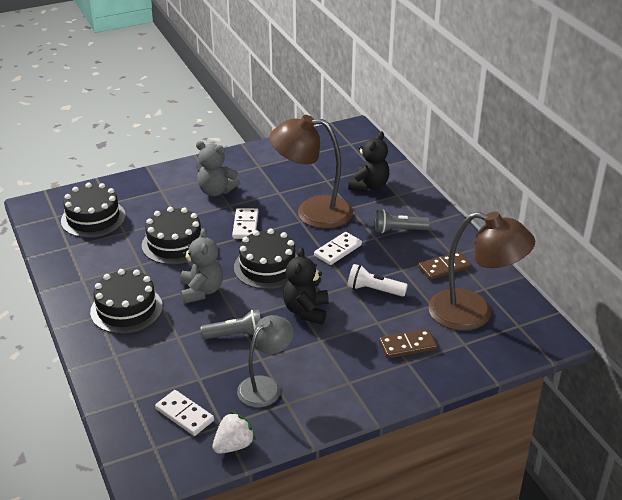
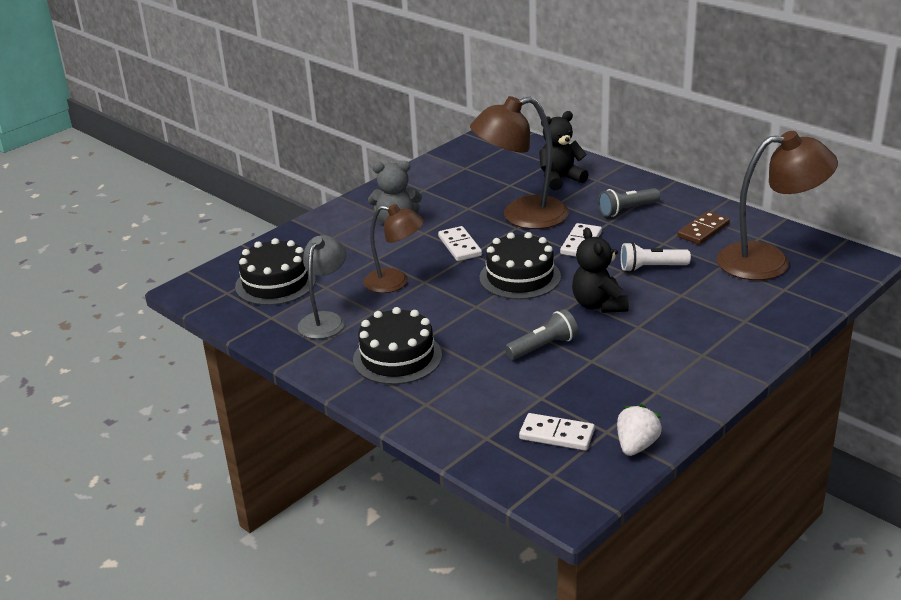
camera: 20 degrees left, 5 degrees down
(175, 243) = (395, 282): black cake -> brown lamp
(201, 291) = (467, 318): grey teddy bear -> none
(265, 386) = (619, 383): grey lamp -> grey lamp (325, 320)
(369, 186) = (560, 179): black teddy bear -> black teddy bear turned 120 degrees counterclockwise
(407, 346) = (731, 306): brown domino -> none

